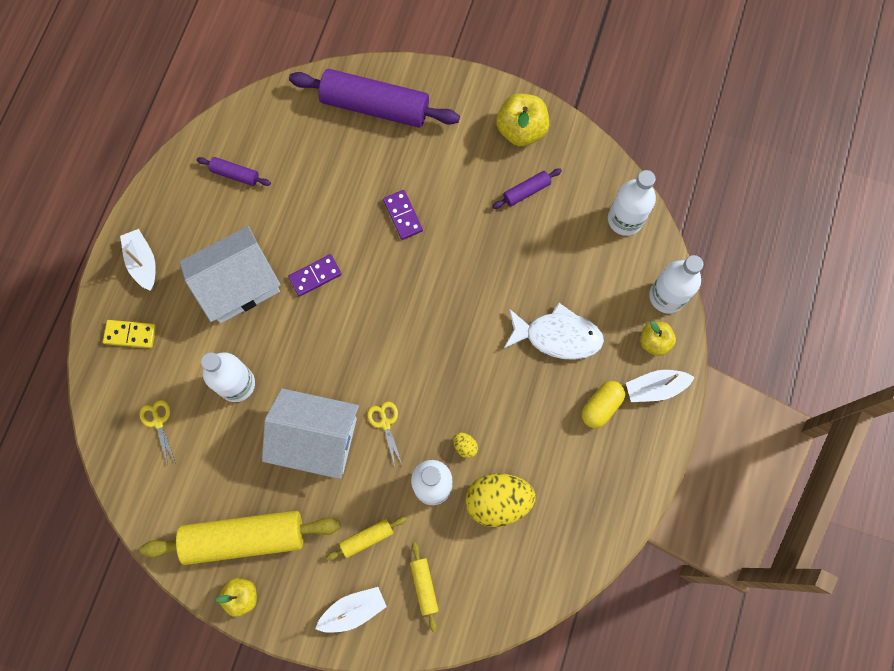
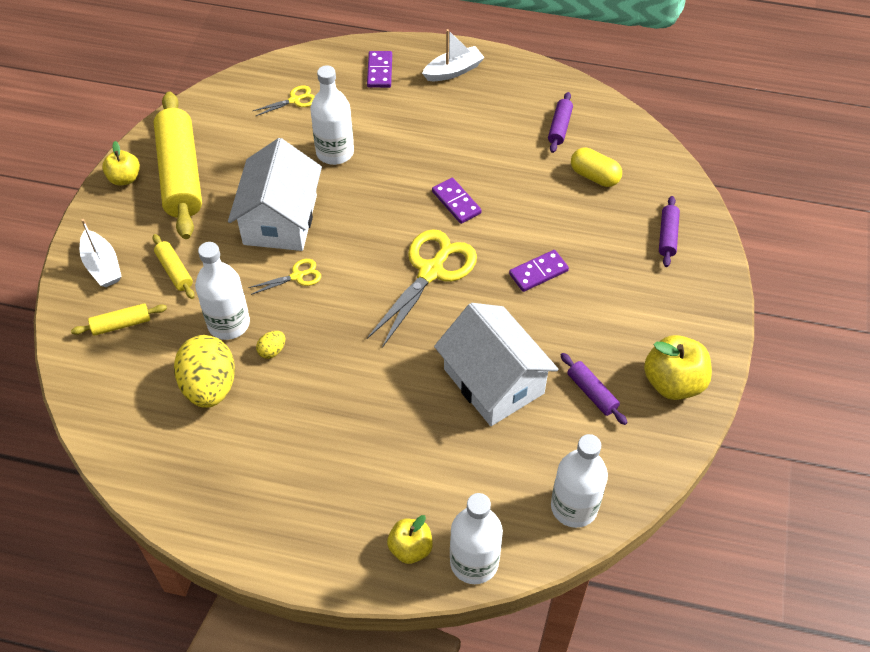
camera: 85 degrees right, 20 degrees down
(130, 334) = (380, 71): yellow domino -> purple domino
(238, 284) = (439, 142): white house -> white house (494, 381)
(375, 106) = (667, 236): purple rolling pin -> purple rolling pin, size x0.45
(392, 305) = (431, 271): none -> yellow scissors
(557, 336) = (409, 436): white fish -> none
(601, 406) = (323, 489): yellow capsule -> yellow capsule (594, 176)
(655, 388) = (349, 551): white boat -> none

